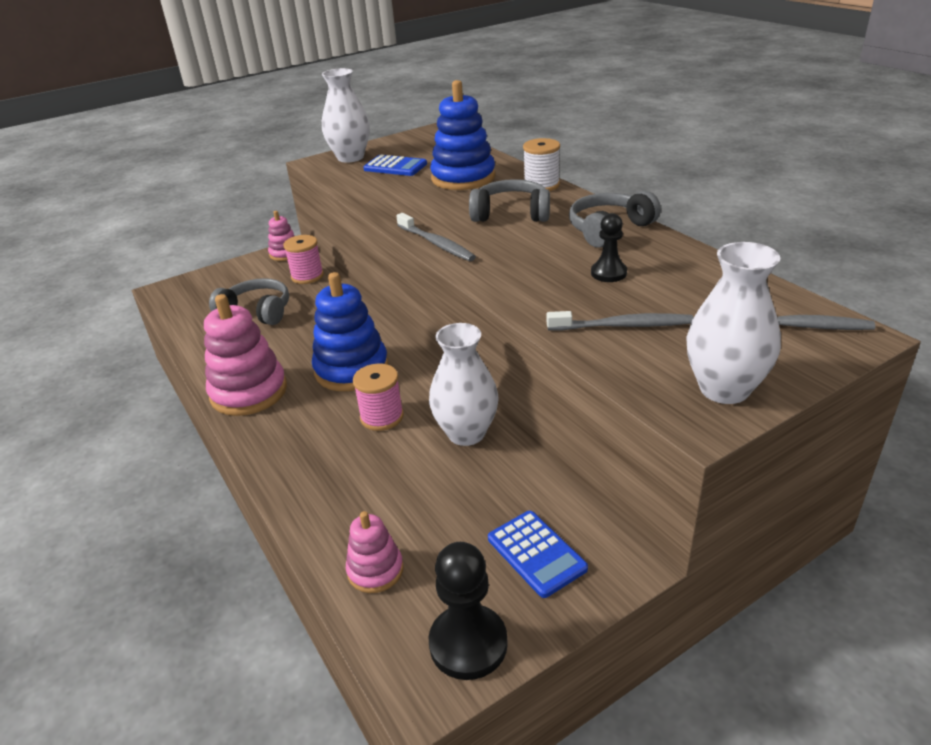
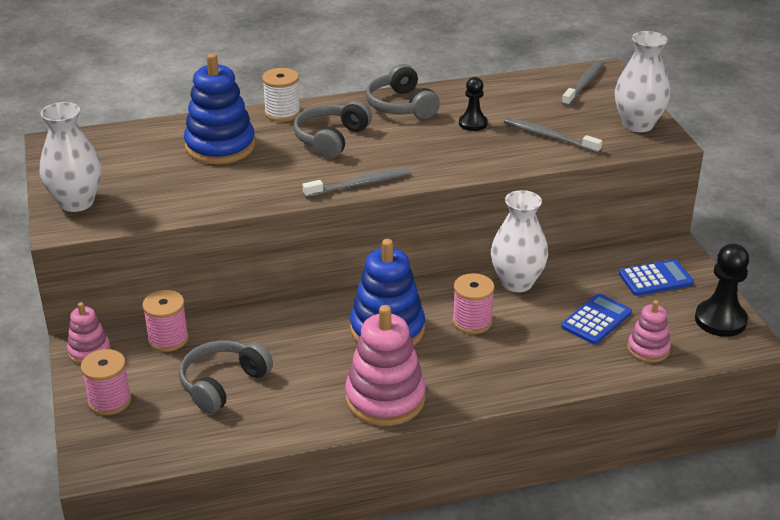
camera: 75 degrees left, 0 degrees up
(231, 276) = (109, 401): none -> pink spool
(395, 167) = (143, 178): blue calculator -> blue calculator (596, 320)
(622, 326) = (549, 137): grey toothbrush -> grey toothbrush turned 75 degrees counterclockwise

